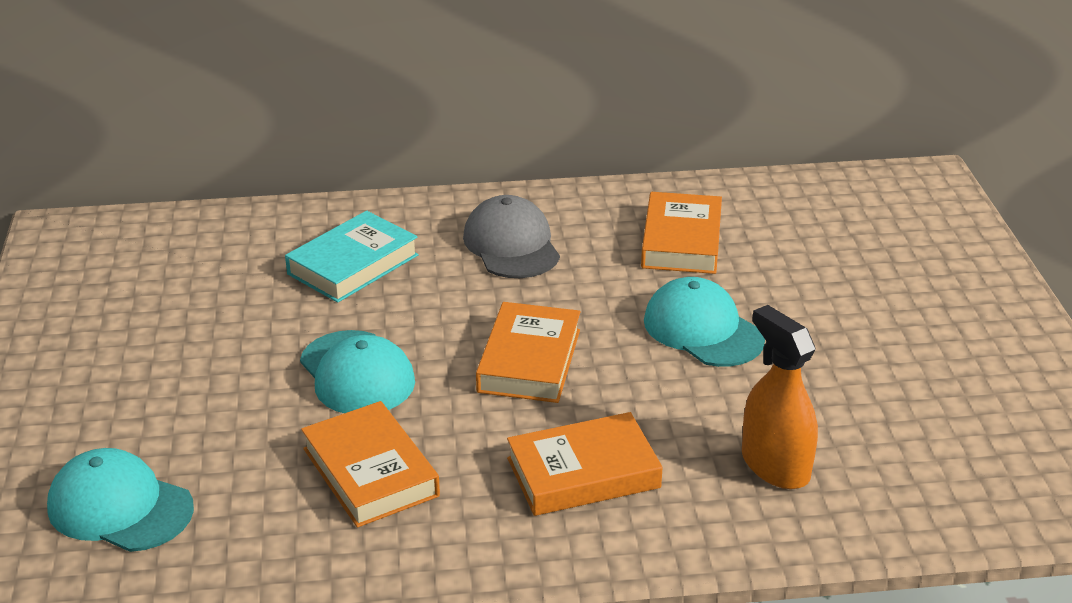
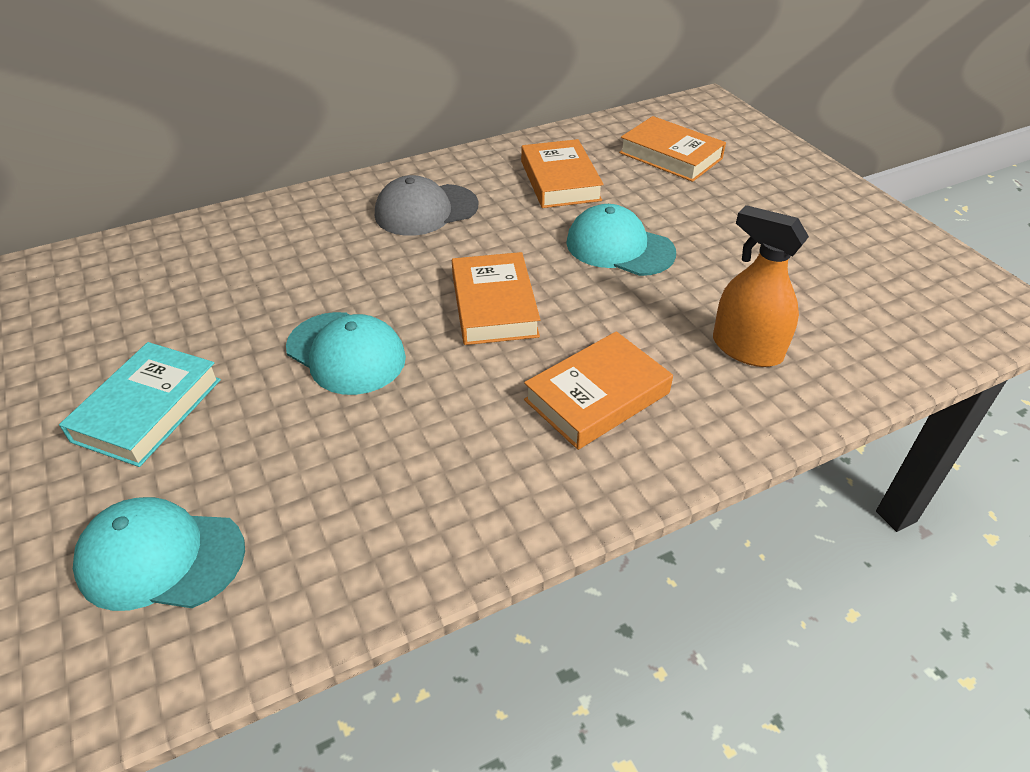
camera: 20 degrees left, 10 degrees up
(353, 264) = (295, 254): turquoise book -> turquoise book (147, 410)
(370, 472) = (405, 447): orange book -> orange book (670, 155)
(511, 245) = (426, 210): grey cap -> grey cap turned 75 degrees counterclockwise

